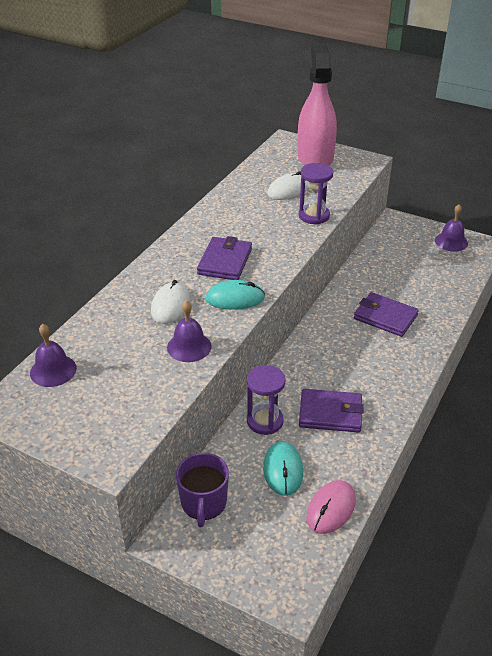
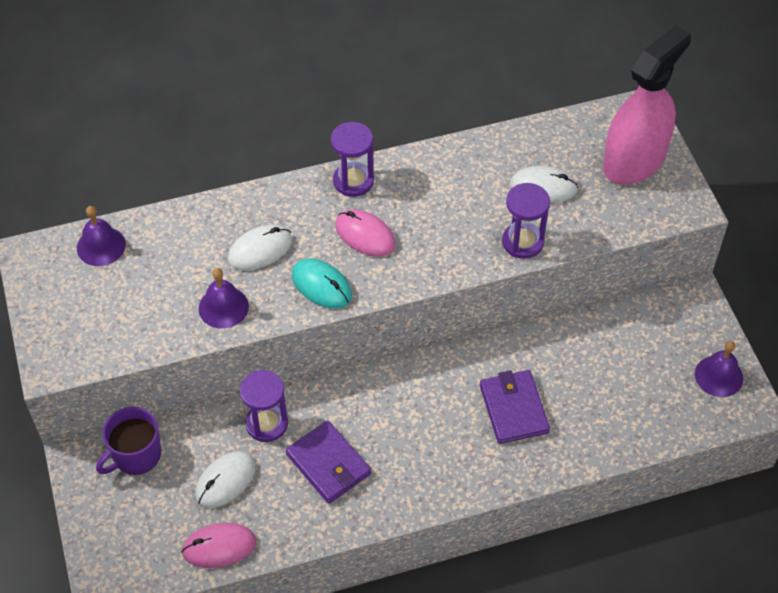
camera: 45 degrees right, 15 degrees up
(180, 243) = (353, 181): none -> purple hourglass
(225, 261) = (365, 235): purple wallet -> pink mouse
(283, 470) = (225, 481): turquoise mouse -> white mouse

